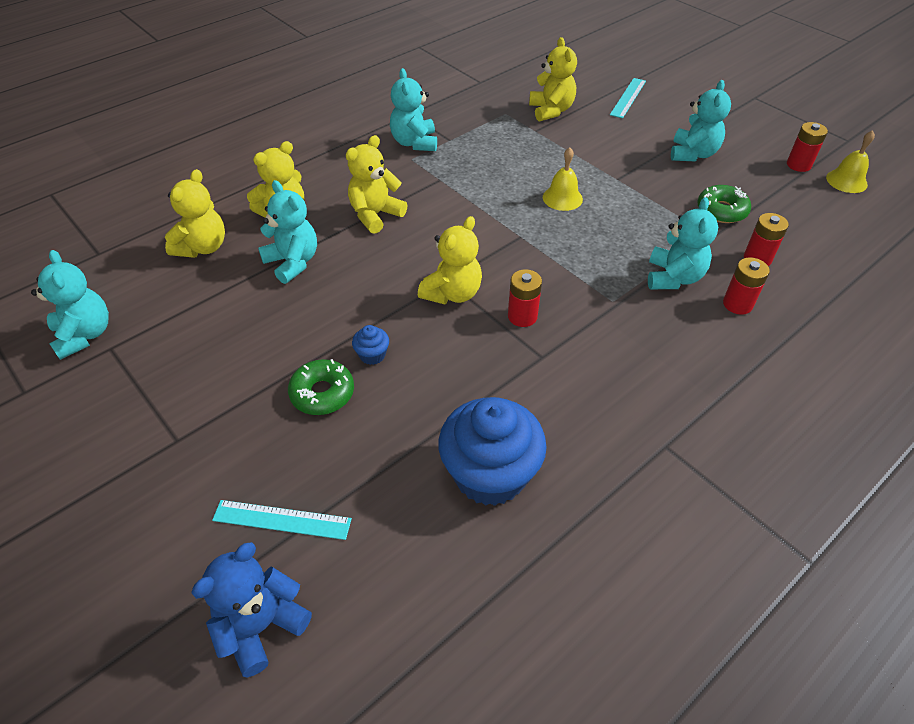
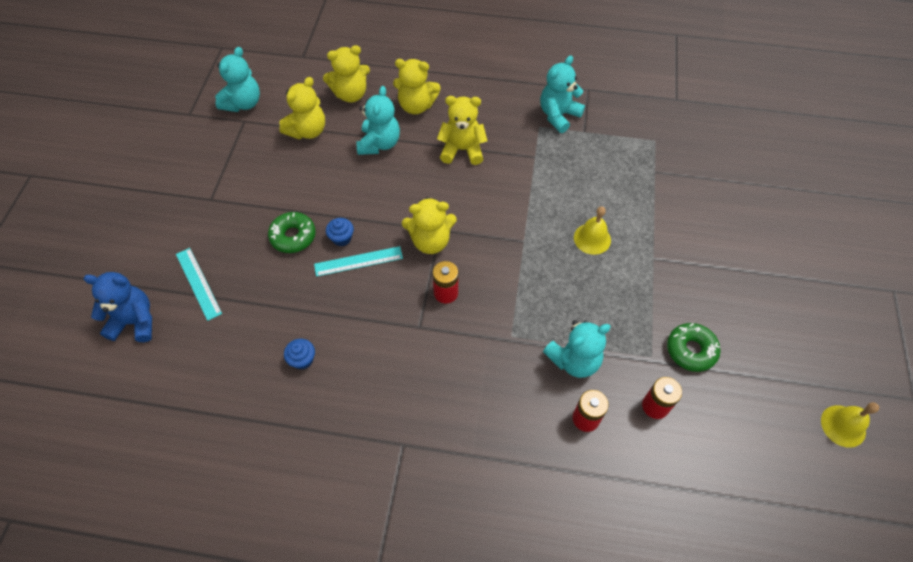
camera: 50 degrees right, 10 degrees up
(490, 474) = (302, 359): blue cupcake -> blue cupcake, size x0.41
(551, 110) = (693, 164): yellow teddy bear -> yellow teddy bear (307, 131)
(628, 97) = (774, 201): turquoise ruler -> turquoise ruler (358, 261)
(693, 154) = (746, 290): turquoise teddy bear -> none
(798, 165) = (824, 376): red battery -> none

